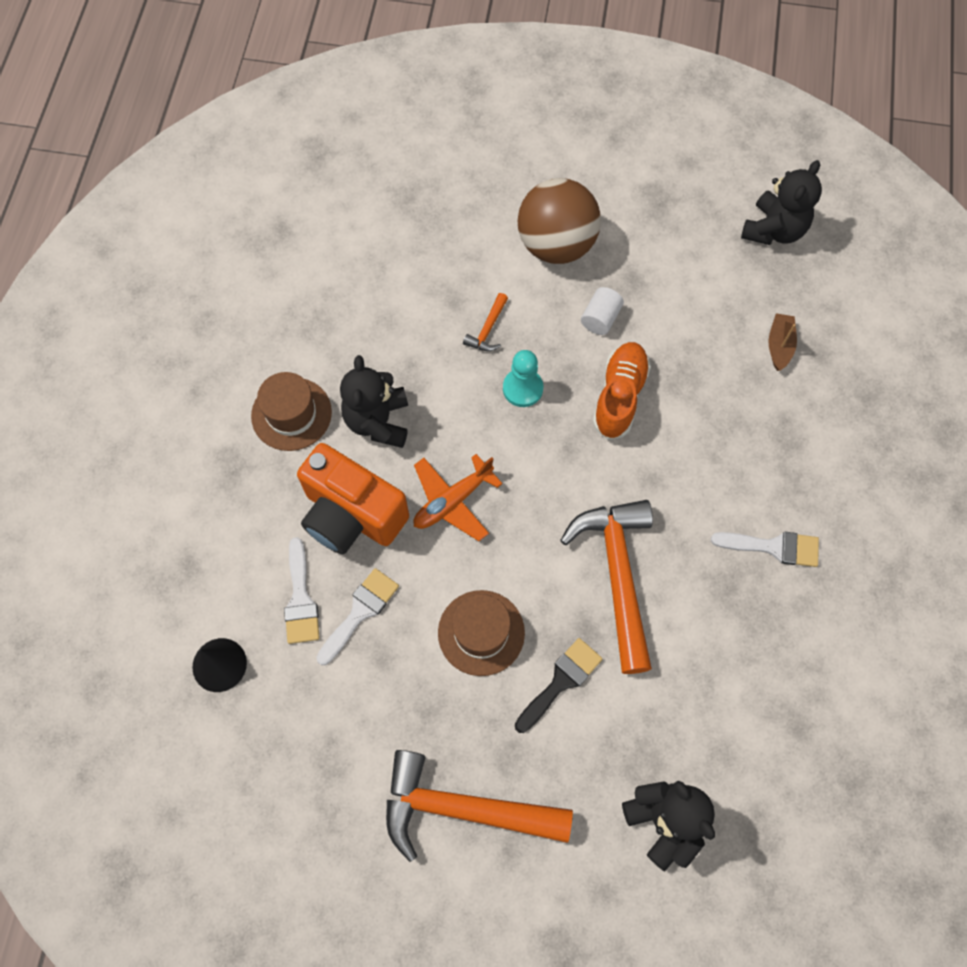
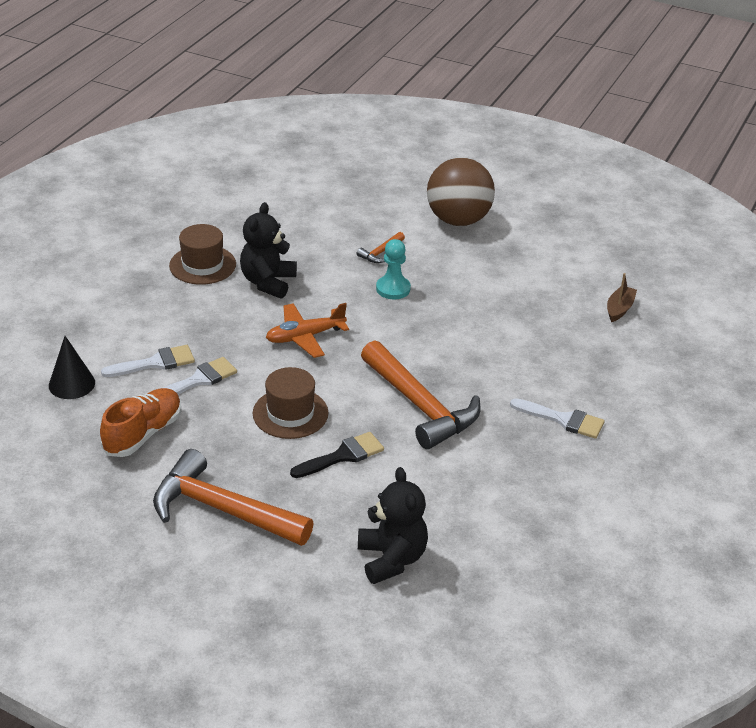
camera: 15 degrees right, 30 degrees down
(300, 599) = (155, 363): white brush -> white brush turned 120 degrees counterclockwise
(352, 515) = (220, 327): orange camera -> none
(600, 318) = (475, 265): white cylinder -> none
(617, 575) = (421, 406): orange hammer -> orange hammer turned 135 degrees clockwise
(619, 396) = (470, 309): orange shoe -> orange shoe (143, 434)
(773, 230) = (643, 246): black teddy bear -> none

